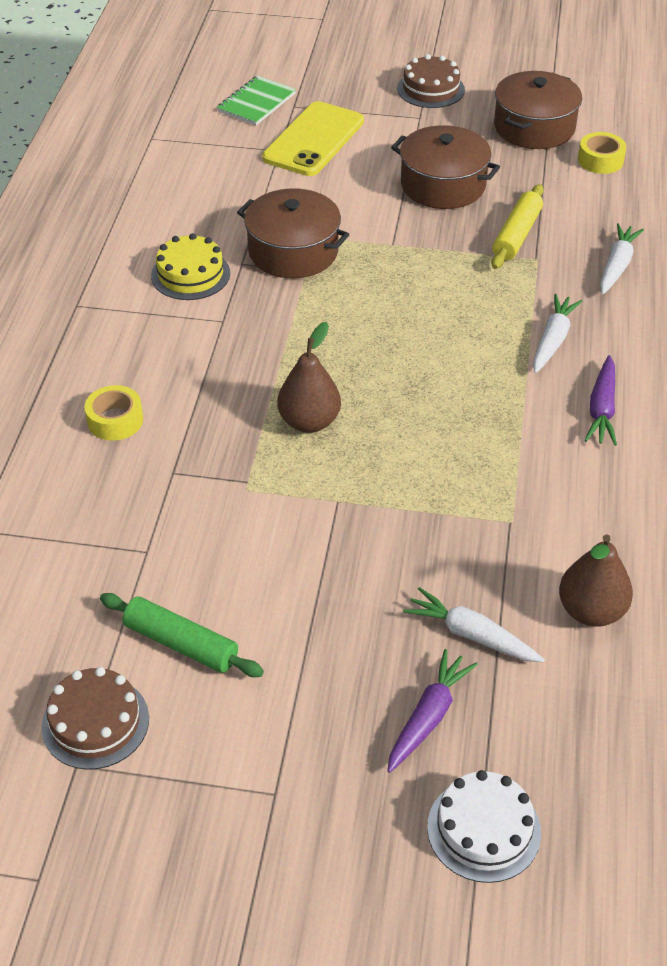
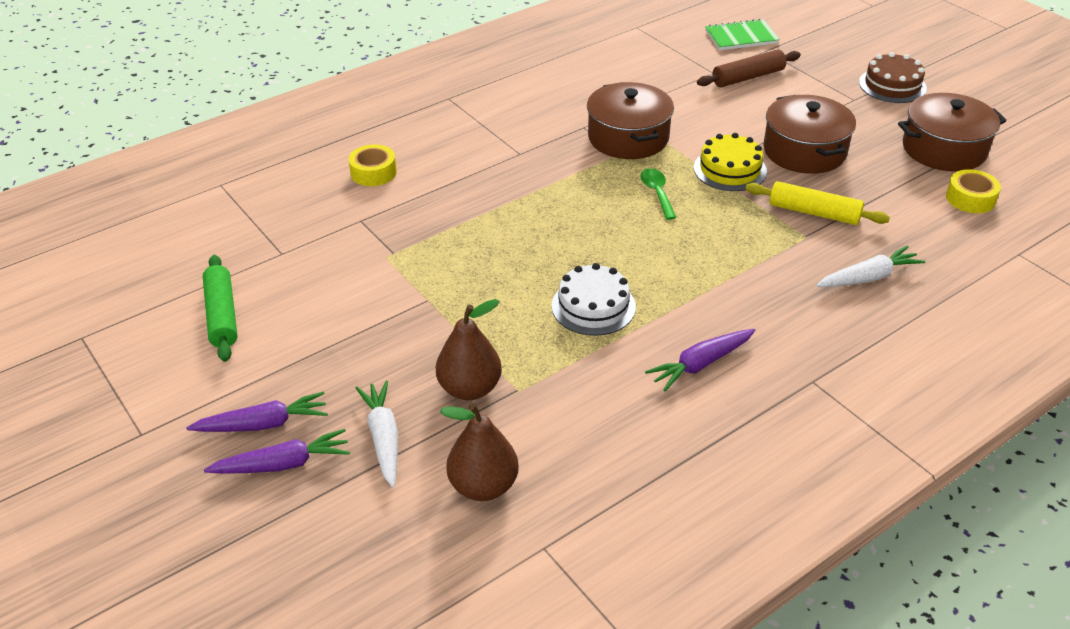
camera: 45 degrees right, 5 degrees down
(95, 722) = (121, 323): brown cake -> none
(190, 274) = (541, 116): yellow cake -> yellow cake (730, 169)
(309, 422) = (482, 243): brown pear -> brown pear (469, 388)
(313, 140) = (748, 77): yellow phone -> brown rolling pin
(363, 701) = (263, 424): none -> purple carrot
(384, 288) = (657, 193): none -> green spoon
(484, 829) = (209, 556): white cake -> white cake (593, 306)
(517, 235) = (814, 213): yellow rolling pin -> yellow rolling pin turned 45 degrees clockwise
(552, 340) = (733, 296): white carrot -> none

